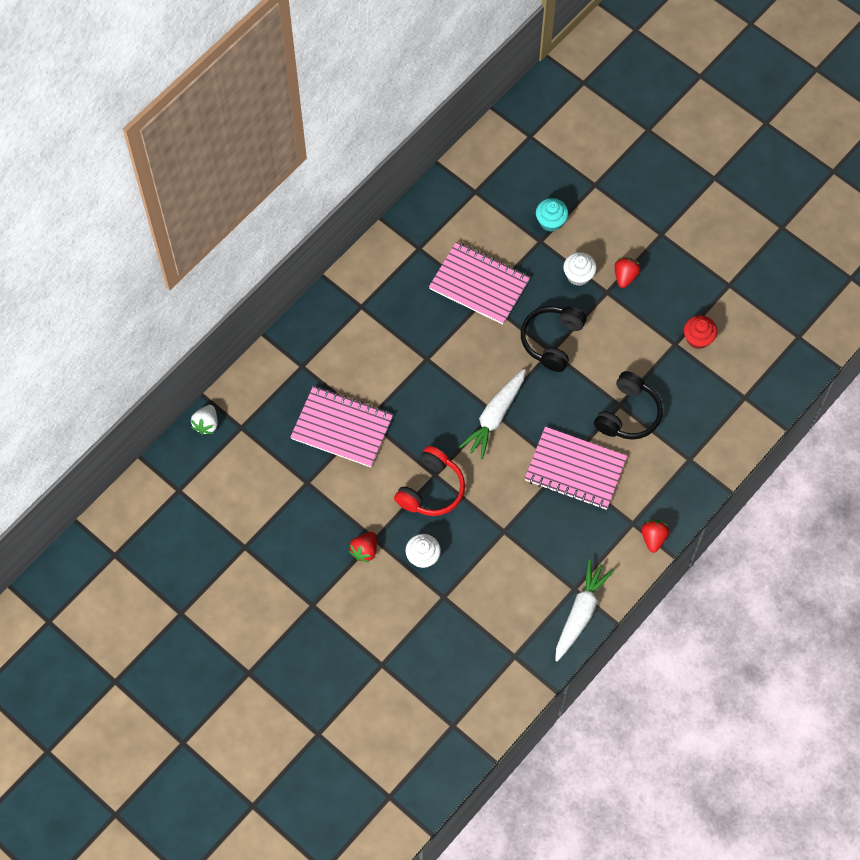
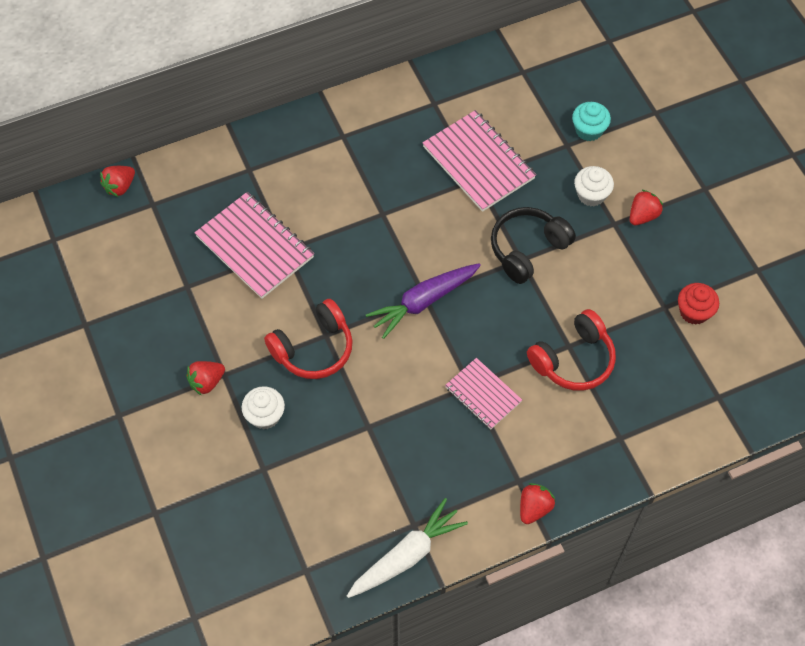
camera: 25 degrees right, 5 degrees down
(206, 424) = (120, 187): white strawberry -> red strawberry
(495, 416) = (424, 302): white carrot -> purple carrot
(575, 470) = (483, 394): pink notebook -> pink notebook, size x0.60
(628, 414) = (573, 360): black headphones -> red headphones

